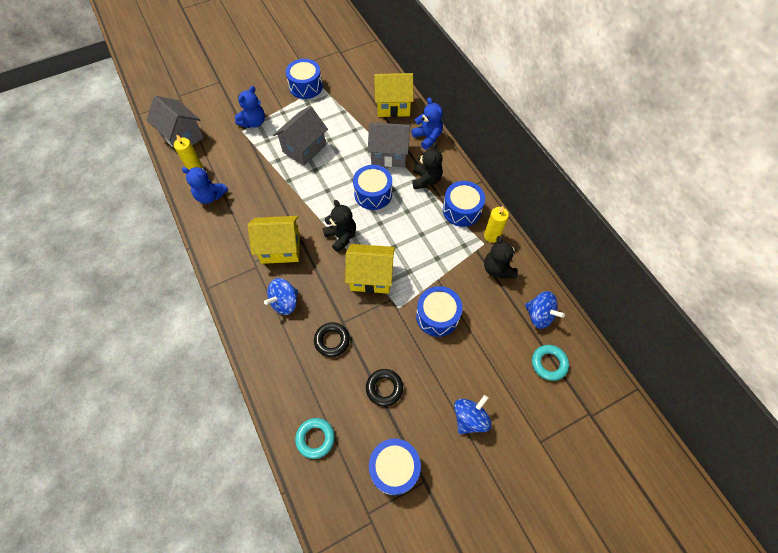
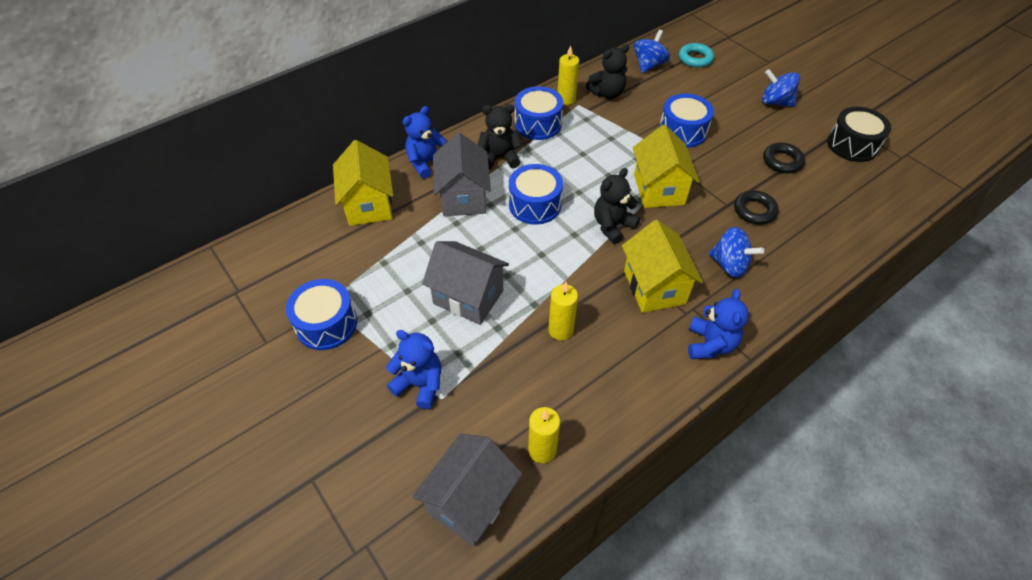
camera: 100 degrees left, 10 degrees down
(210, 196) = (593, 405): blue teddy bear -> blue teddy bear (710, 344)
(265, 190) = (560, 330): none -> yellow candle
(315, 438) = (865, 205): turquoise ring -> none
(394, 468) = (852, 145): blue drum -> black drum

